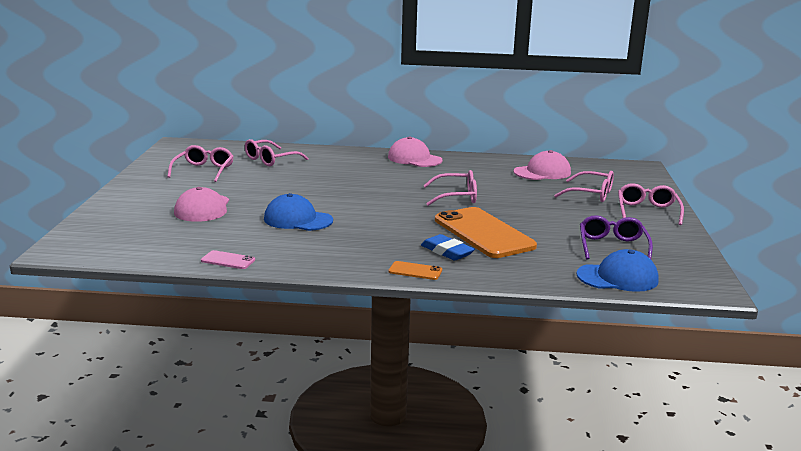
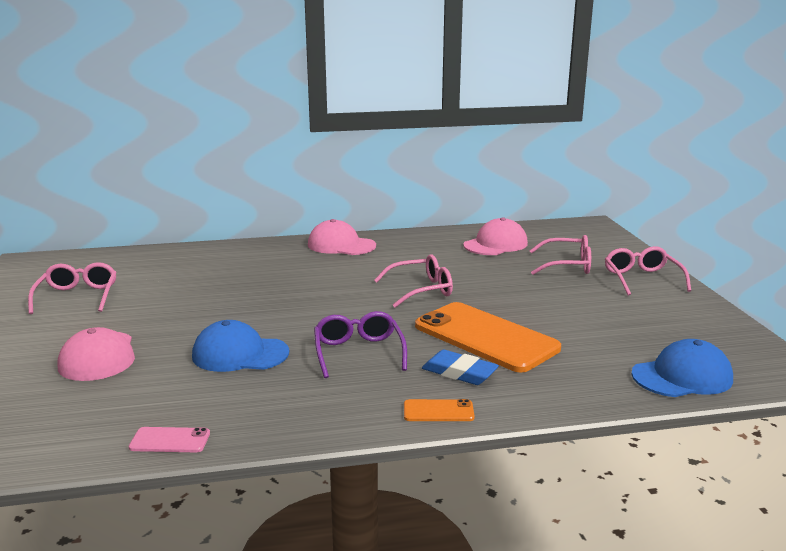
camera: 15 degrees left, 0 degrees up
(271, 160) = (163, 269): pink glasses -> none
(612, 247) = (643, 333): purple glasses -> purple glasses (358, 353)

